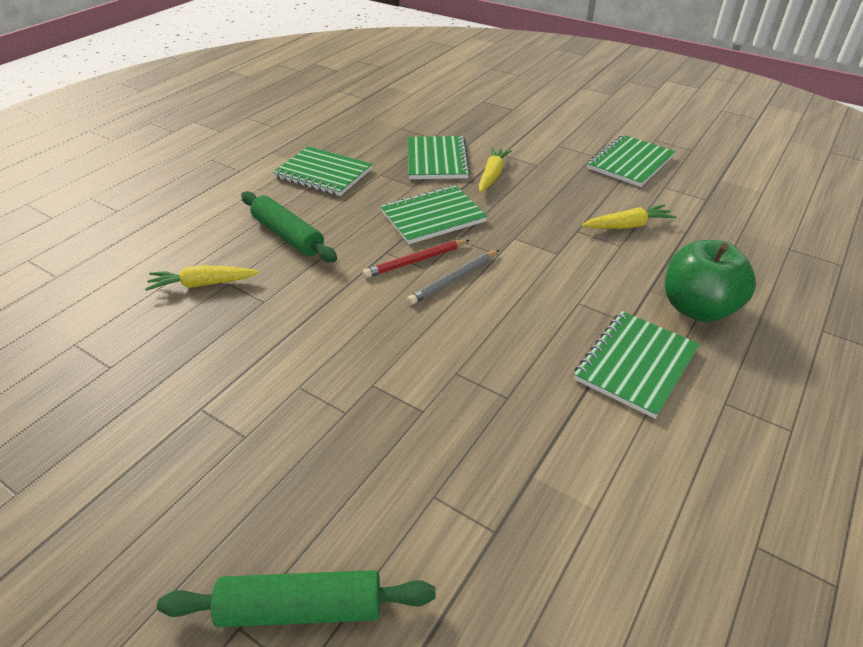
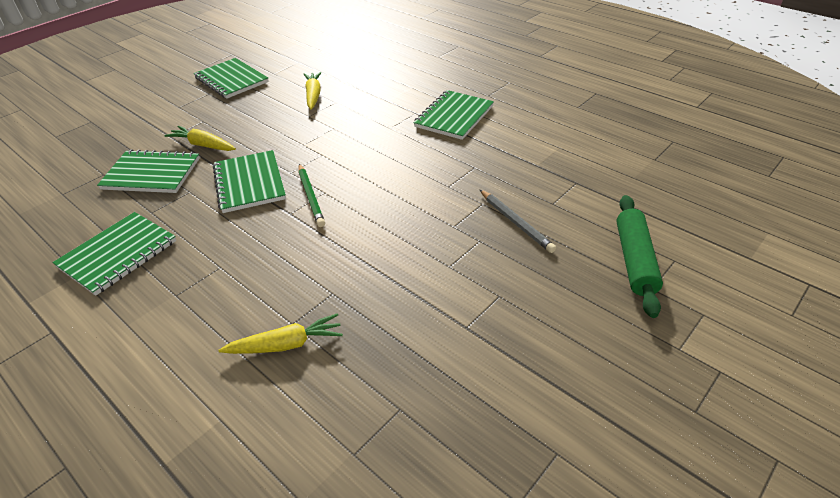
camera: 80 degrees left, 0 degrees up
(203, 284) = (286, 344): yellow carrot -> yellow carrot turned 105 degrees counterclockwise
(288, 235) = (228, 280): green rolling pin -> none
(415, 261) = (311, 197): red pencil -> green pencil
(454, 279) = (344, 178): grey pencil -> grey pencil (516, 222)
(635, 364) = (454, 116): green notebook -> green notebook turned 75 degrees clockwise
(697, 308) = (409, 87): green apple -> none

